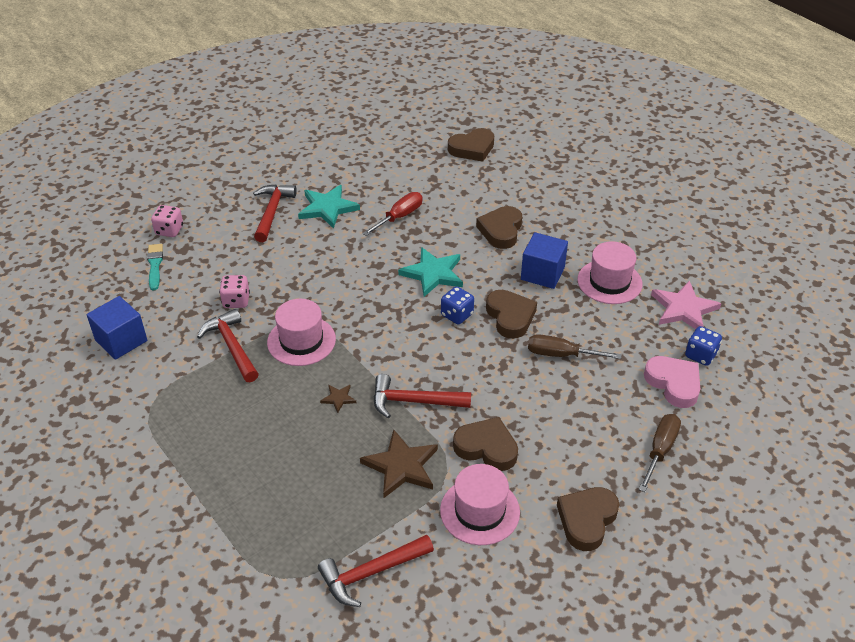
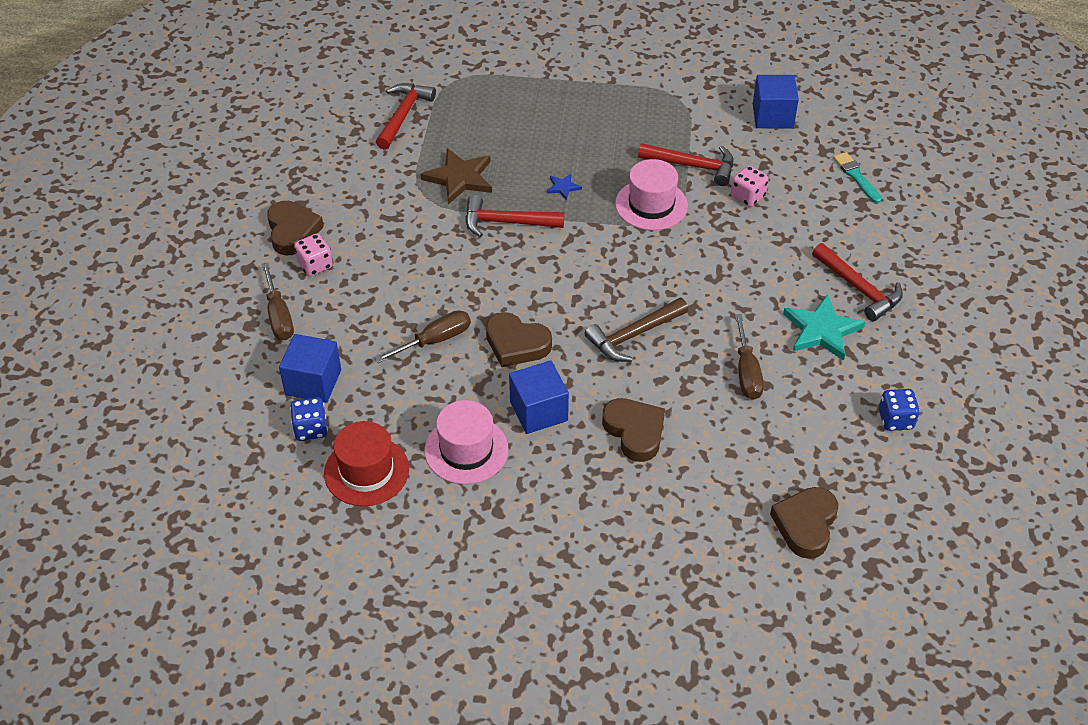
camera: 135 degrees right, 5 degrees up
(155, 265) = (856, 176): turquoise brush -> turquoise brush turned 150 degrees counterclockwise
(169, 230) = (902, 209): pink dice -> pink dice (315, 265)
(338, 398) = (563, 187): brown star -> blue star
(399, 217) = (746, 372): red screwdriver -> brown screwdriver
(414, 401) = (506, 222): red hammer -> red hammer turned 135 degrees counterclockwise
(433, 274) = (633, 335): turquoise star -> brown hammer
(457, 315) = (563, 312): blue dice -> blue dice (895, 420)
(480, 511) = (373, 188): pink hat -> none
(486, 448) = (414, 229): brown heart -> none
(673, 384) = (313, 382): pink heart -> blue cube
(683, 309) = (366, 471): pink star -> red hat

